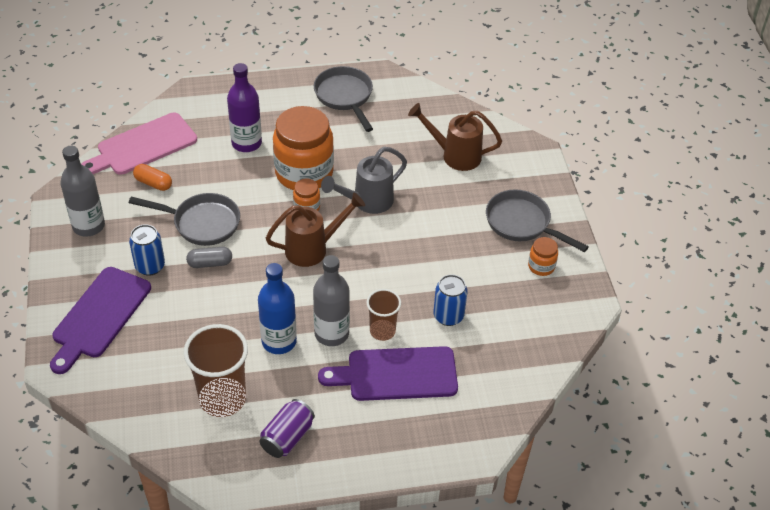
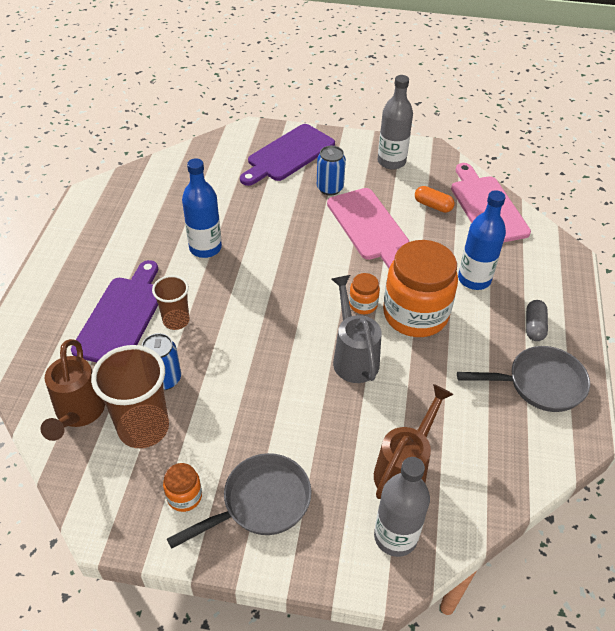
camera: 110 degrees right, 0 degrees up
(99, 316) = (288, 155): purple cutting board -> purple cutting board turned 90 degrees counterclockwise
(153, 183) = (433, 205): orange capsule -> orange capsule turned 75 degrees clockwise
(201, 223) = (369, 227): grey pan -> pink cutting board
(210, 263) = (317, 223): grey capsule -> grey capsule (534, 326)
(222, 399) = (168, 204): brown cup -> brown cup (143, 428)
(246, 143) = (474, 279): purple bottle -> blue bottle
(287, 437) = (107, 232): purple can -> none
(313, 248) = (304, 296): brown watering can -> brown watering can (78, 414)
(331, 334) = (194, 284): grey bottle -> grey bottle (395, 537)

